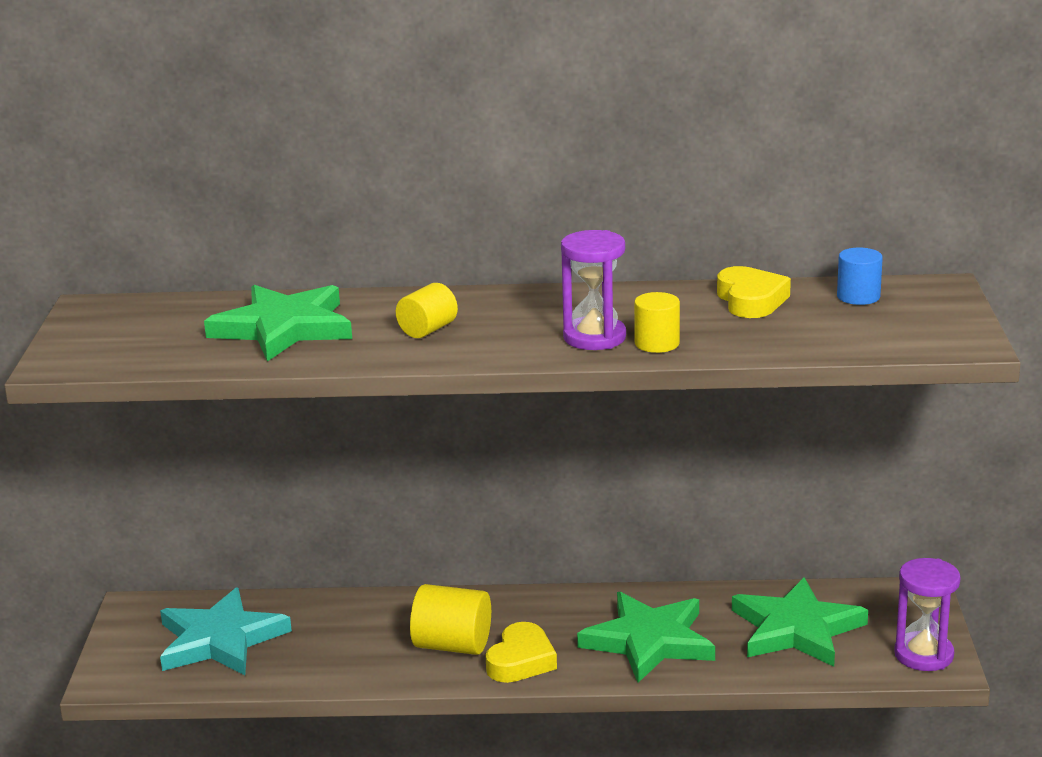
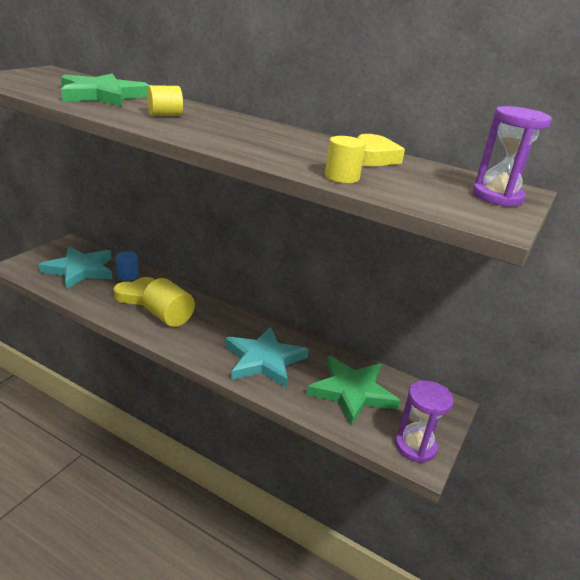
camera: 25 degrees right, 5 degrees up
(521, 660) = (189, 339): yellow heart -> yellow heart (137, 295)
(594, 337) = (243, 143): purple hourglass -> purple hourglass (497, 197)
(649, 641) = (264, 360): green star -> turquoise star
(657, 343) = (273, 156): yellow cylinder -> yellow cylinder (342, 177)
(858, 297) = (449, 177): blue cylinder -> blue cylinder (127, 275)

